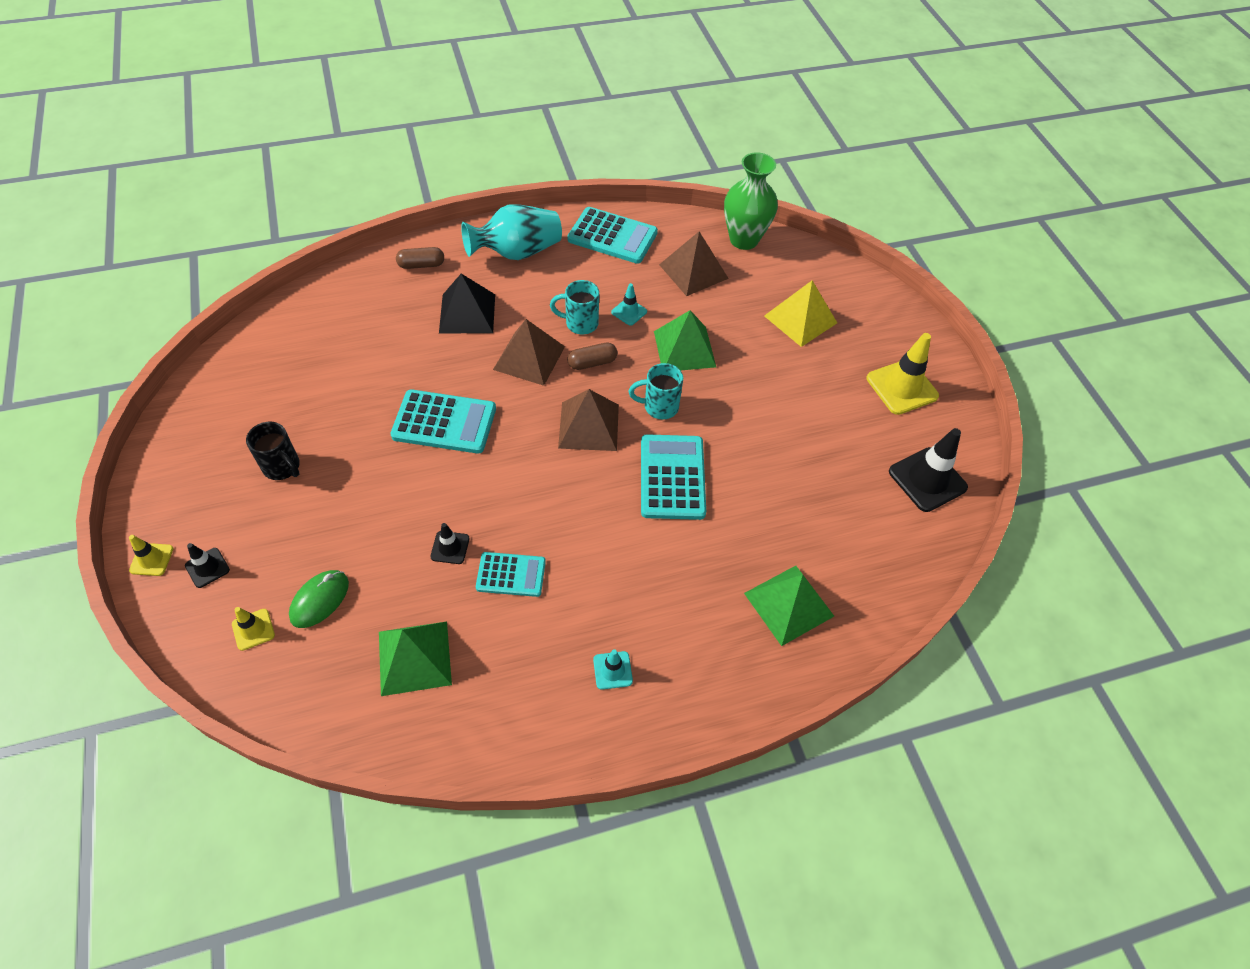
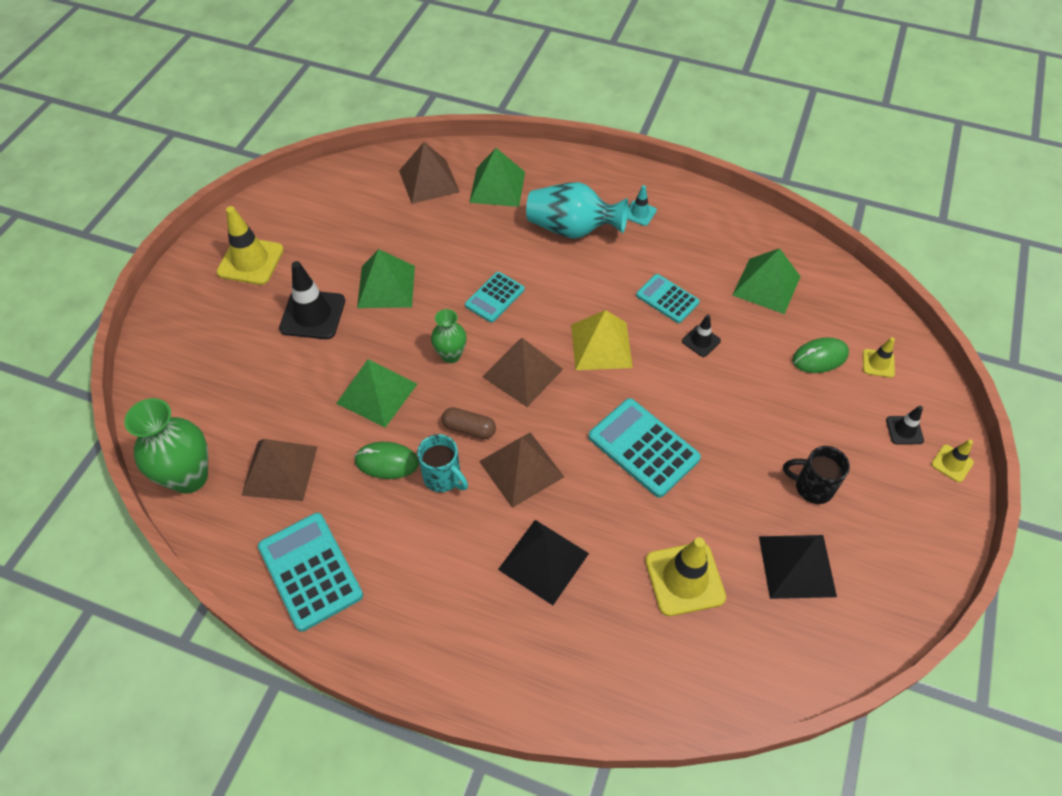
camera: 140 degrees left, 0 degrees up
(274, 402) = (797, 566): none -> black pyramid
(282, 467) = (812, 487): black mug -> black mug turned 60 degrees counterclockwise
(358, 352) = (684, 579): none -> yellow traffic cone
(421, 265) = (549, 668): brown capsule -> none
(517, 252) = (430, 616): turquoise vase -> turquoise vase (572, 229)
(629, 312) = (387, 462): turquoise traffic cone -> green mouse
(659, 407) = (451, 355): turquoise mug -> green vase
(672, 477) = (495, 297): turquoise calculator -> turquoise calculator, size x0.63
(772, 432) = (386, 286): none -> green pyramid
(800, 319) = (249, 360): yellow pyramid -> yellow pyramid (601, 345)
(860, 565) = (429, 181): none -> brown pyramid
(927, 479) = (322, 198): black traffic cone -> black traffic cone (312, 315)

